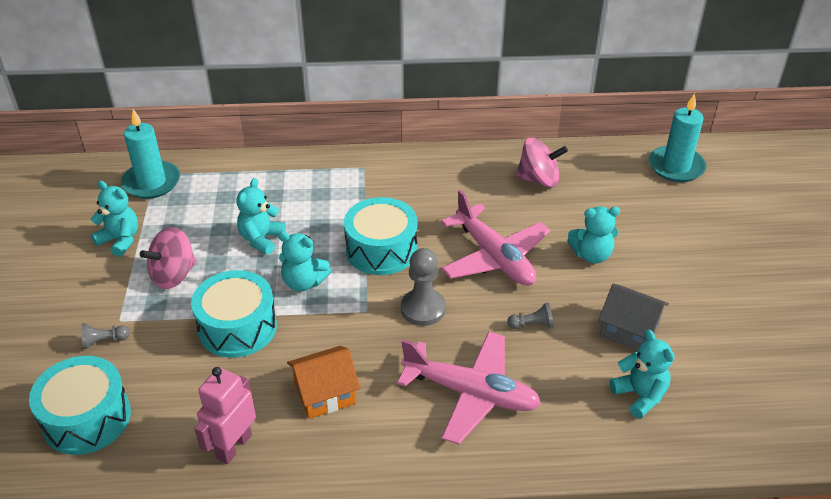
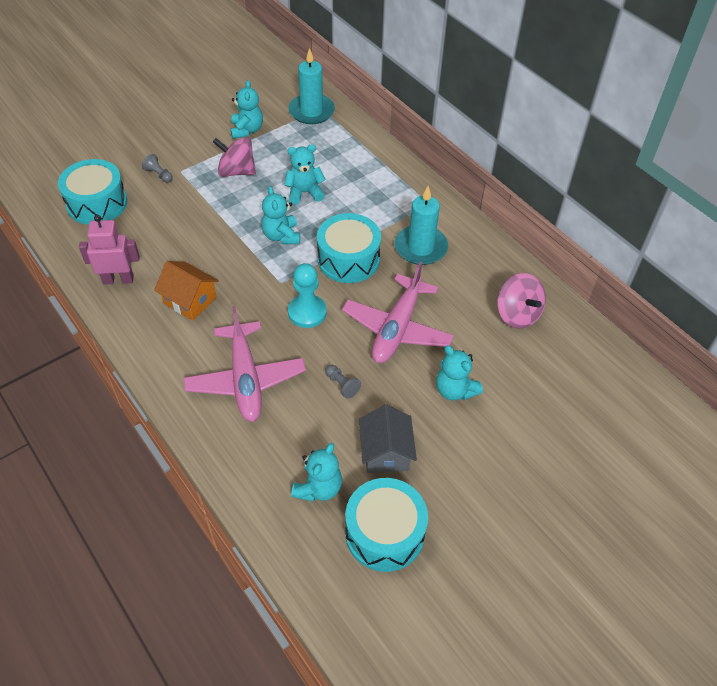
camera: 55 degrees right, 10 degrees up
(237, 327) = (215, 226): turquoise drum -> turquoise drum (384, 533)
(423, 309) = (307, 312): grey pawn -> turquoise pawn
(676, 166) = (634, 405): turquoise candle -> turquoise candle (421, 247)

